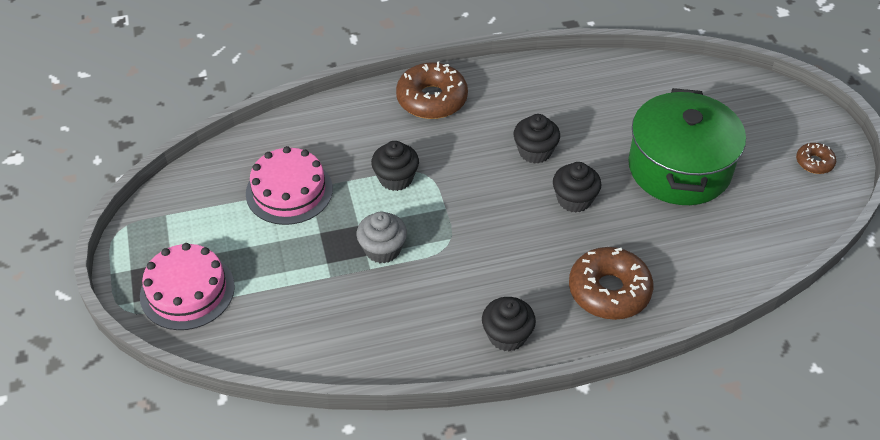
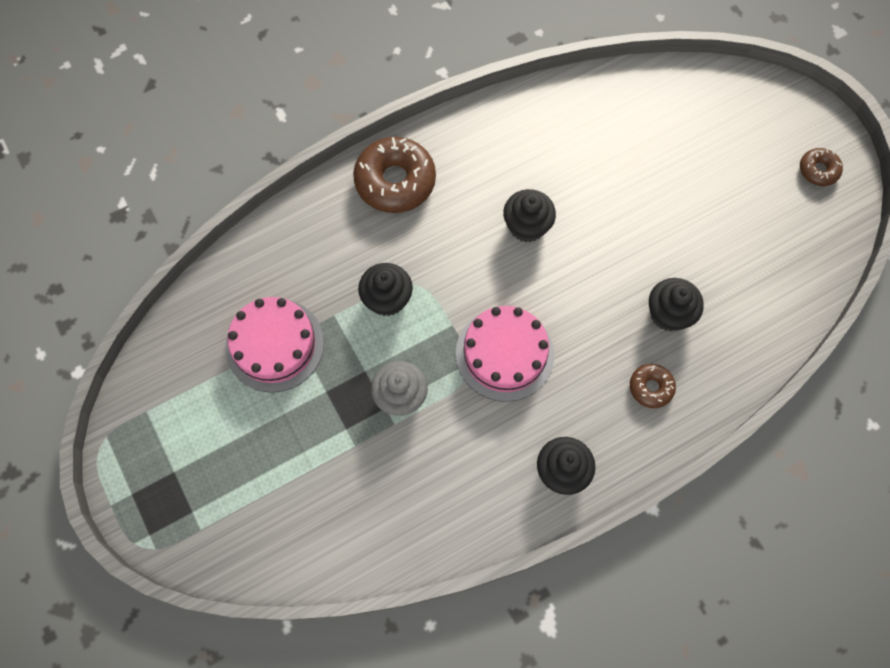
camera: 15 degrees left, 20 degrees up
(187, 291) = (204, 505): pink cake -> pink cake (505, 354)
(574, 199) = (585, 279): black cupcake -> black cupcake (668, 313)
(609, 291) = (650, 387): brown donut -> brown donut, size x0.51
(679, 168) = (683, 211): green pot -> none

